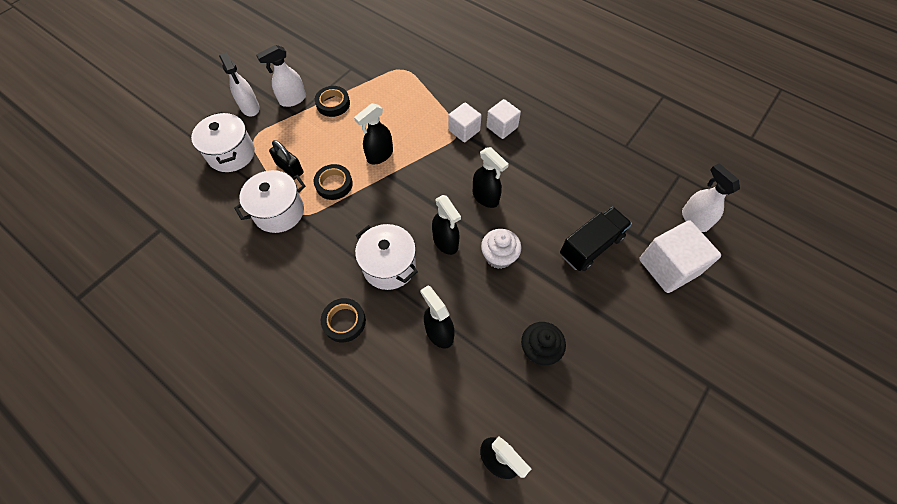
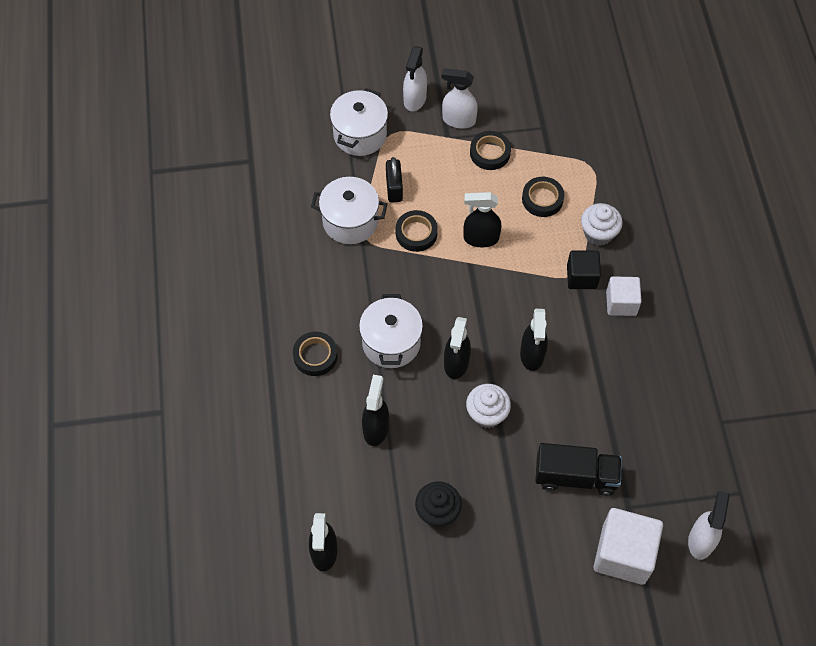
camera: 45 degrees right, 0 degrees up
(393, 106) = (542, 199): none -> black tape
(447, 100) = (598, 233): none -> white cupcake
(464, 130) = (581, 277): white cube -> black cube

